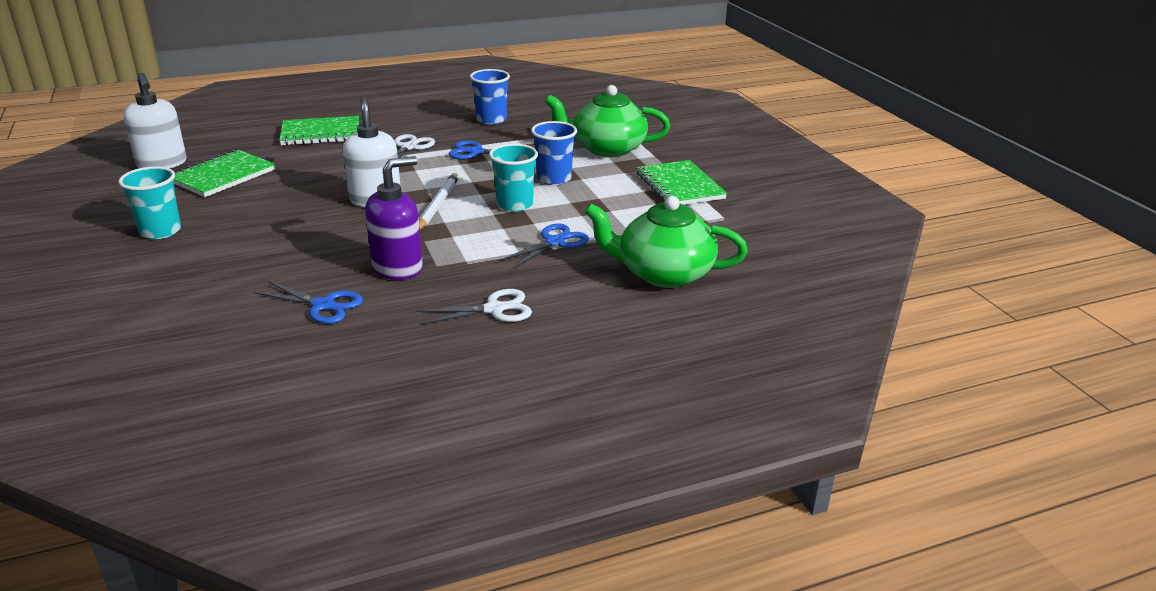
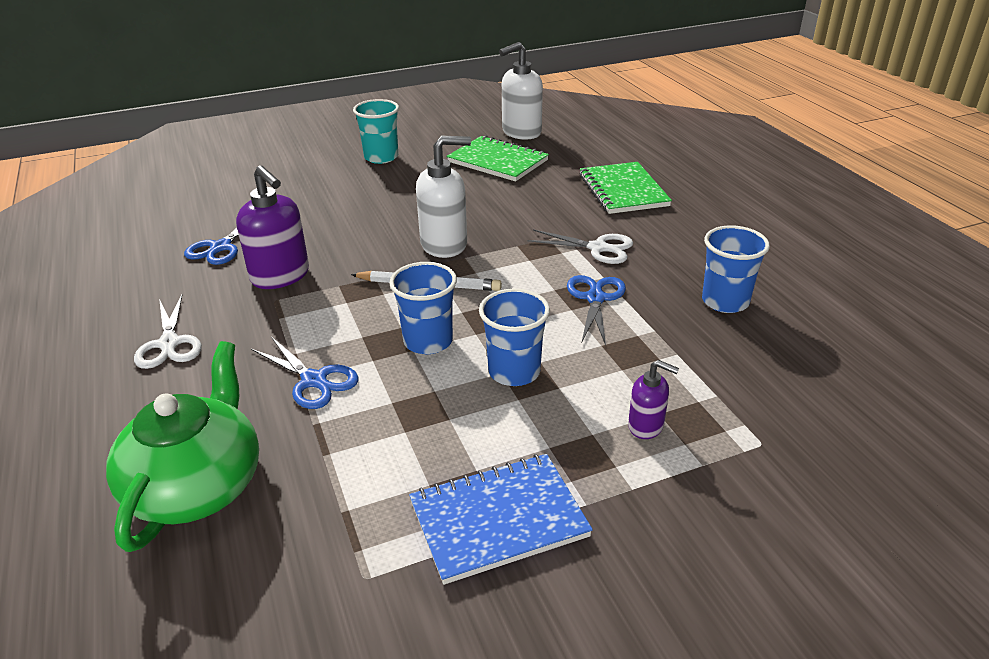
camera: 90 degrees right, 5 degrees up
(514, 204) = (428, 341): turquoise cup -> blue cup
(607, 149) = (646, 426): green teapot -> purple soap dispenser
(680, 186) = (498, 519): green notebook -> blue notebook

